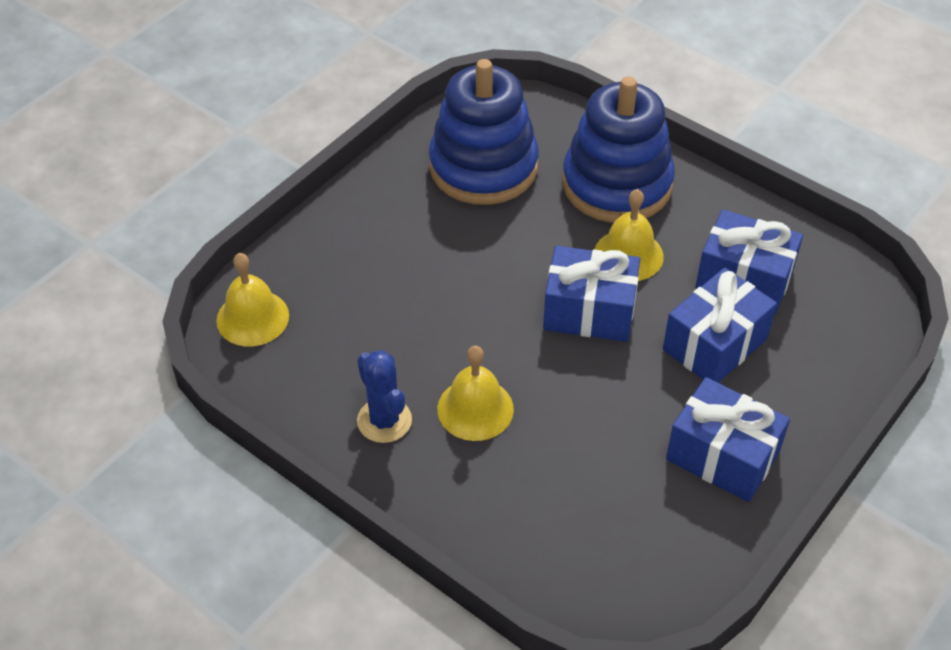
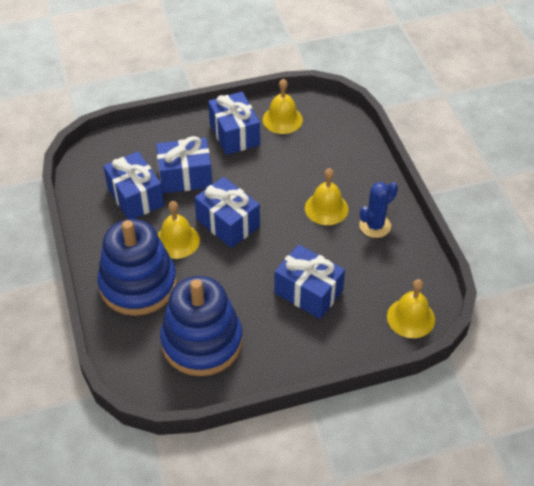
camera: 145 degrees left, 0 degrees up
(384, 420) = (375, 226): blue cactus -> blue cactus turned 45 degrees clockwise
(407, 281) = (308, 292): none -> blue gift
(678, 532) = (282, 119): none -> yellow bell

